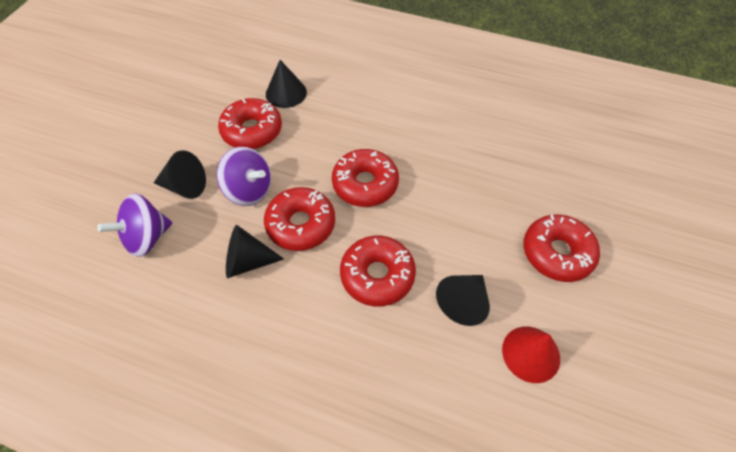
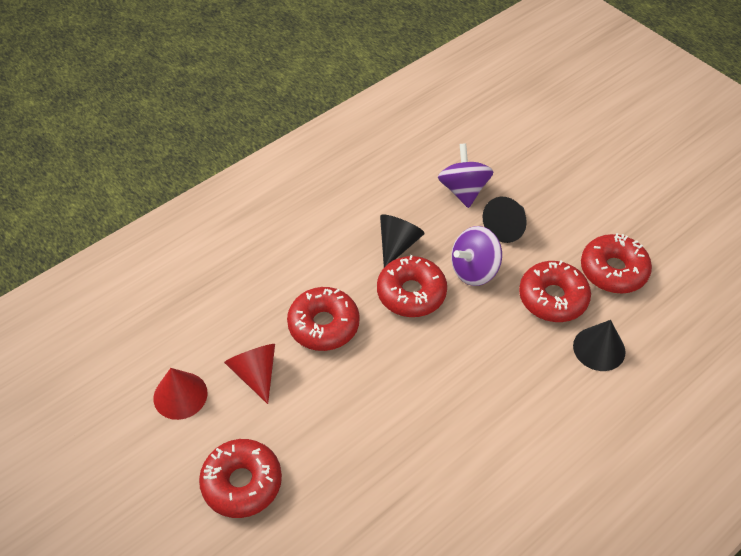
camera: 120 degrees right, 5 degrees down
(365, 184) = (426, 362): red donut -> red donut (613, 270)
(463, 302) = (255, 374): black cone -> red cone

